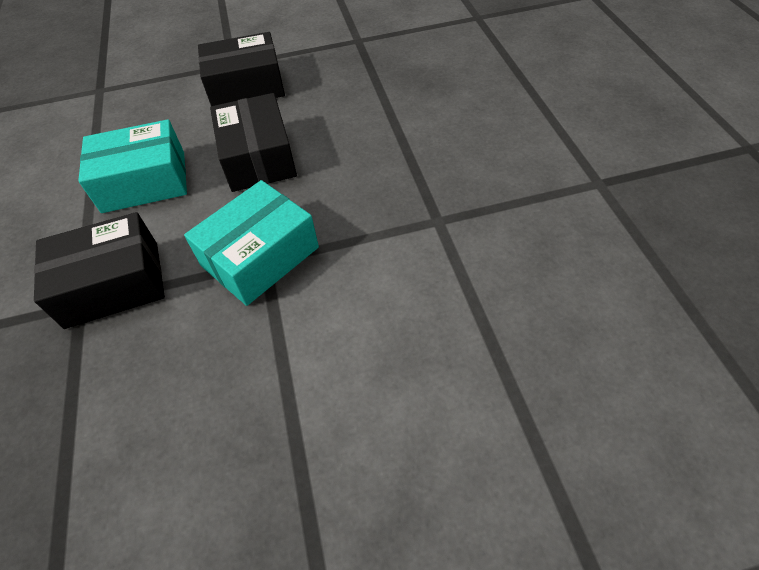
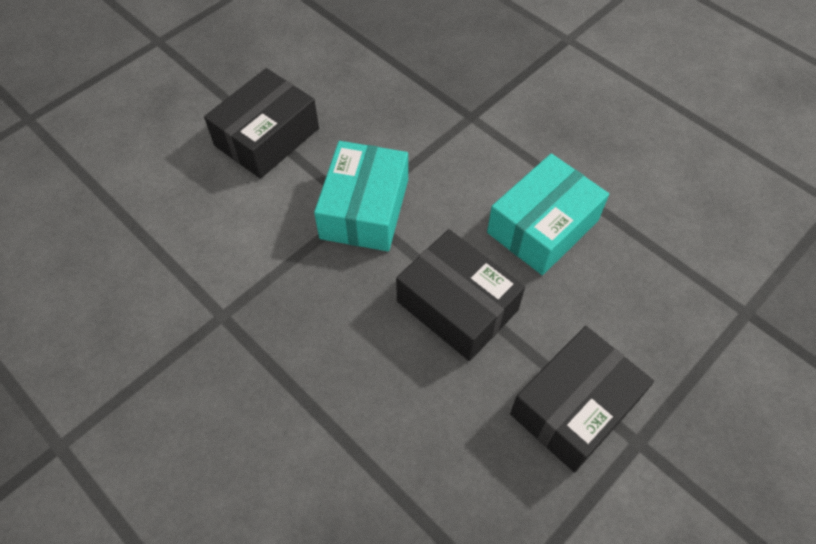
camera: 145 degrees right, 5 degrees up
(113, 284) = (462, 138): black box -> black box (267, 137)

